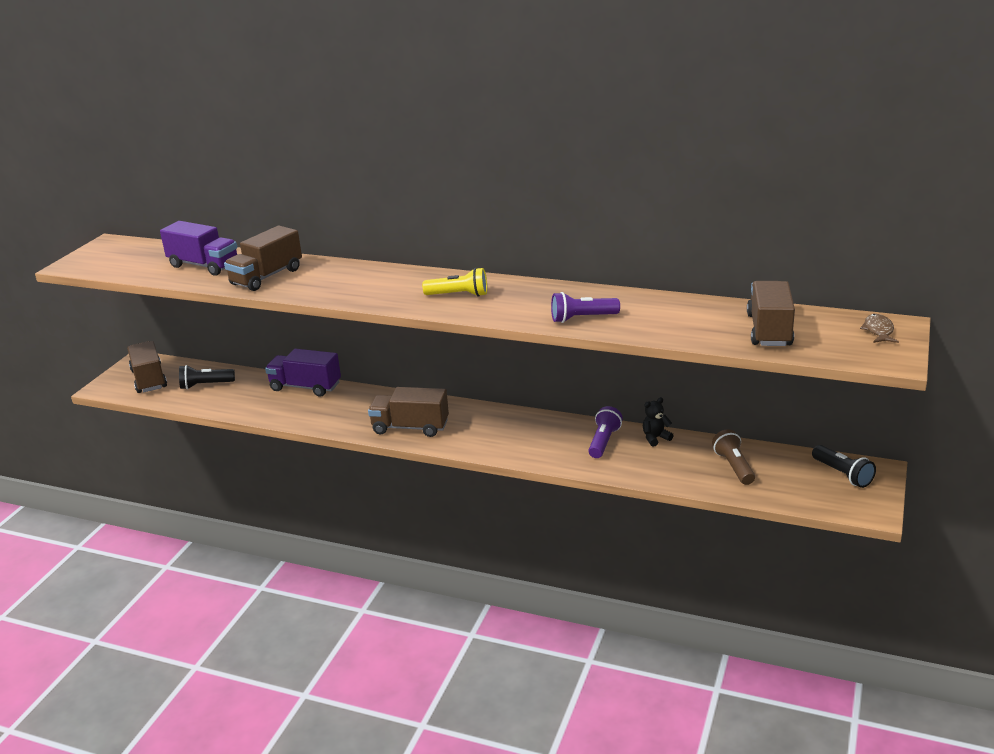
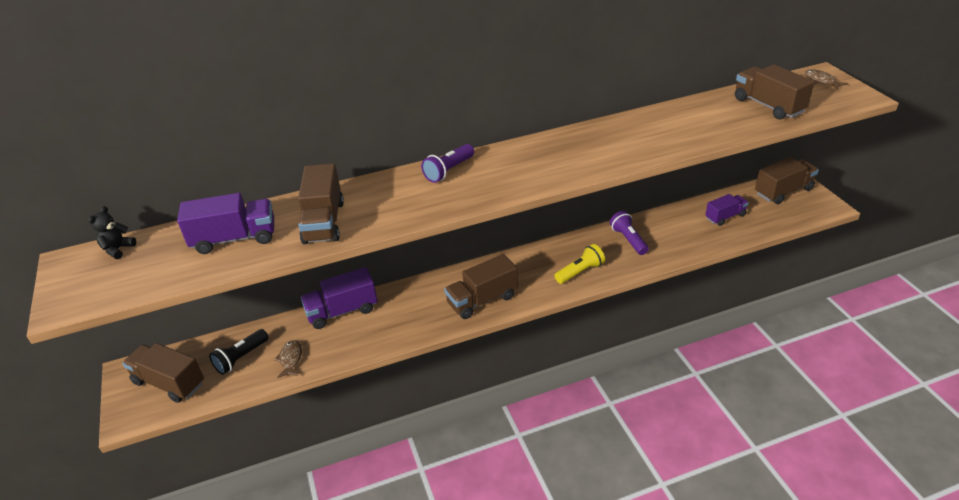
camera: 40 degrees left, 10 degrees up
(231, 401) = (290, 359): none -> brown fish
(458, 295) = (525, 167): yellow flashlight -> yellow flashlight (580, 272)
(582, 318) = (646, 147): purple flashlight -> purple flashlight (449, 171)
(655, 438) = (654, 221): black teddy bear -> black teddy bear (118, 249)
(734, 467) = (725, 217): brown flashlight -> purple truck
(842, 474) = (783, 191): black flashlight -> brown truck

